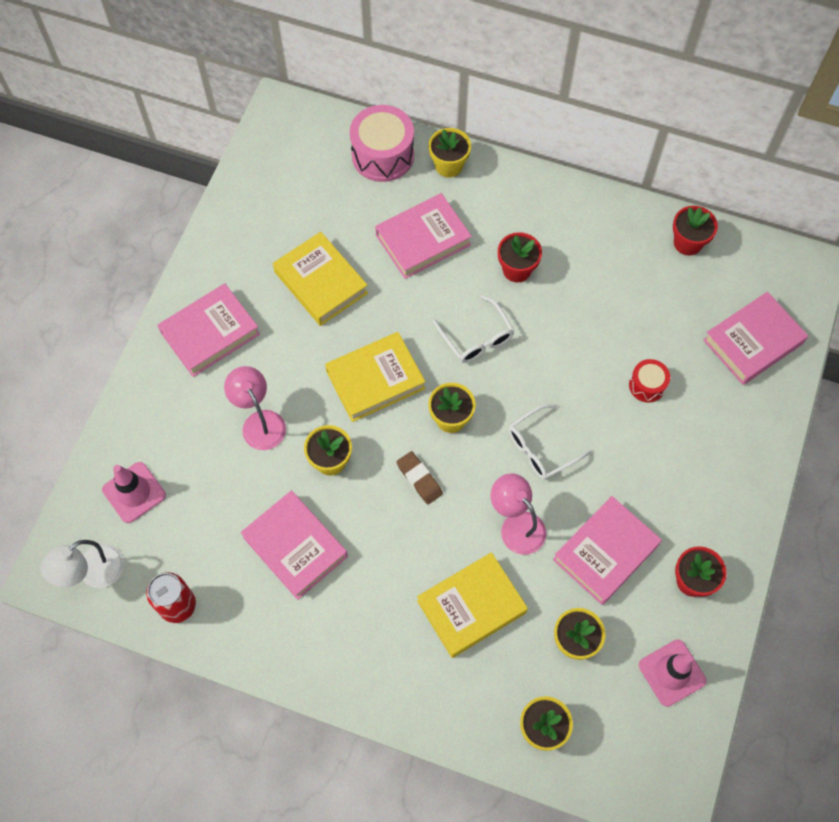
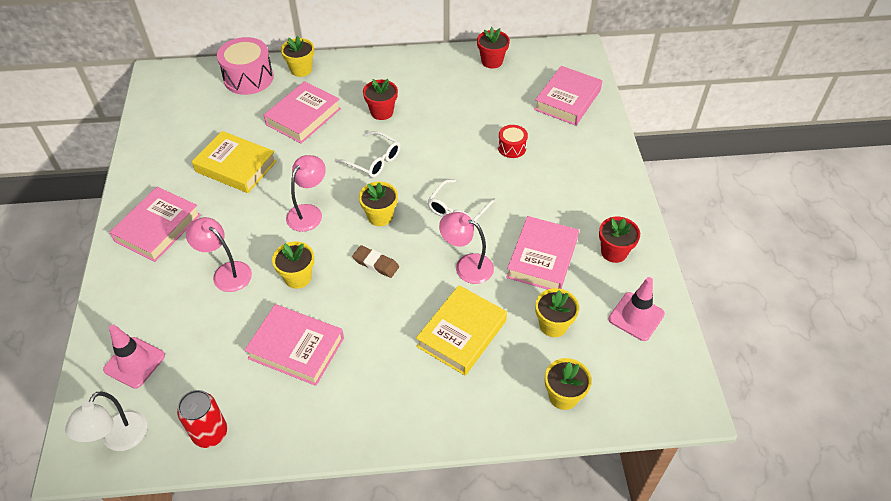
camera: 25 degrees left, 15 degrees down
(375, 380) = (309, 212): yellow book -> pink lamp

